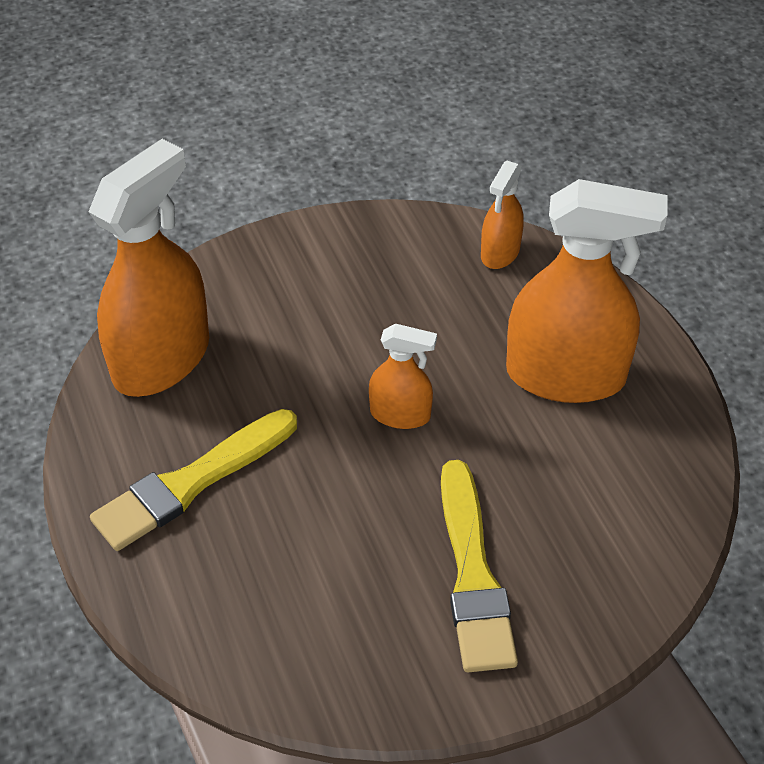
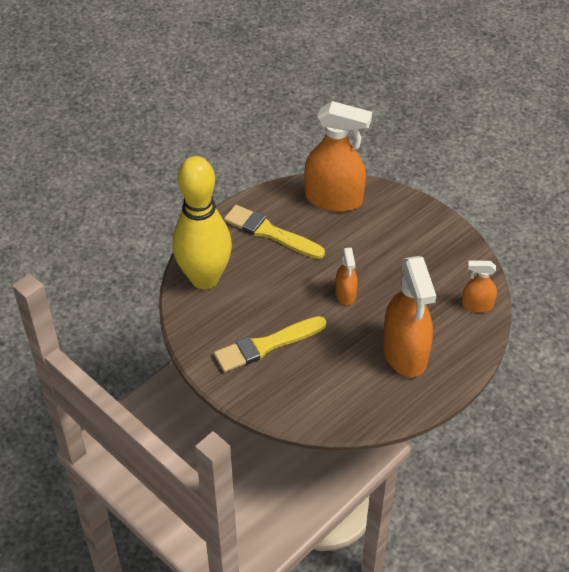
camera: 70 degrees right, 0 degrees up
(254, 633) = (204, 278): none -> yellow bowling pin

